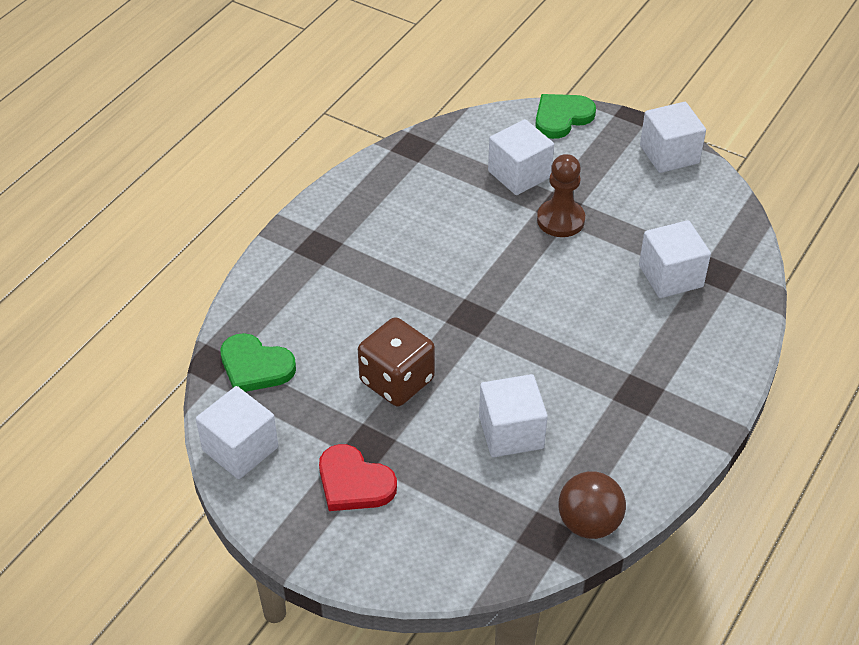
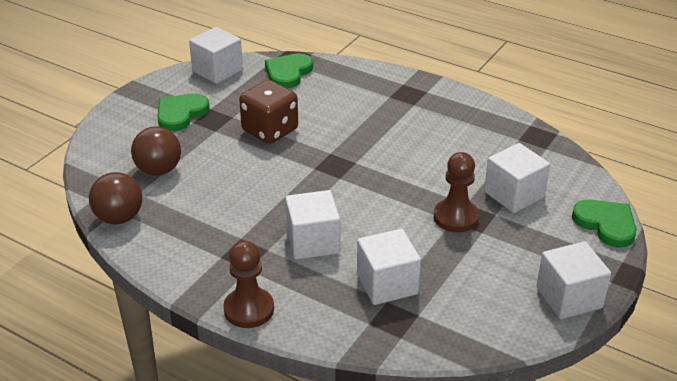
camera: 90 degrees right, 10 degrees down
(354, 482) = (180, 114): red heart -> green heart
(487, 493) = (159, 170): none -> brown ball
(511, 432) = (213, 182): white cube -> white cube (313, 242)
(726, 384) = (249, 309): none -> brown pawn

